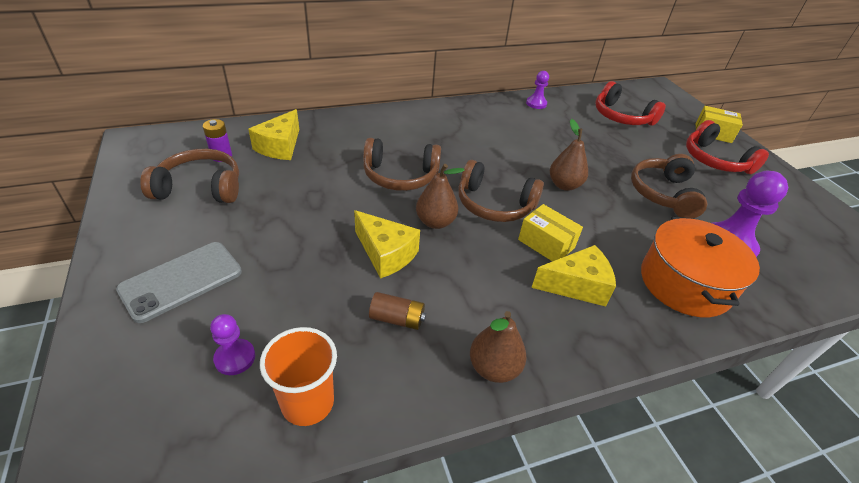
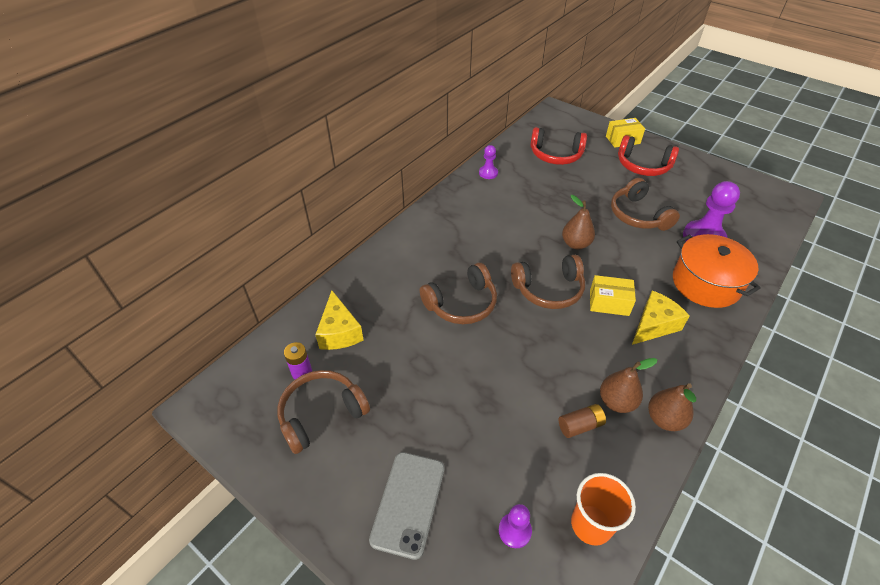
camera: 30 degrees left, 5 degrees up
(386, 254) = (522, 379): yellow cheese -> none
(435, 222) = (526, 330): brown pear -> brown pear (616, 402)

